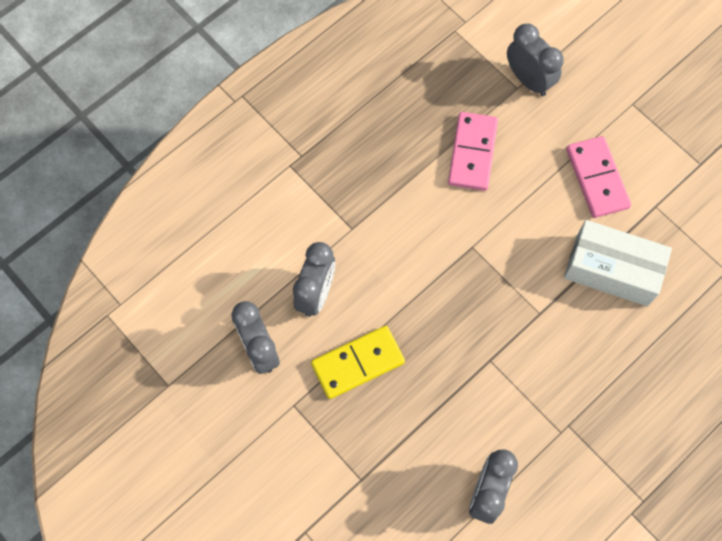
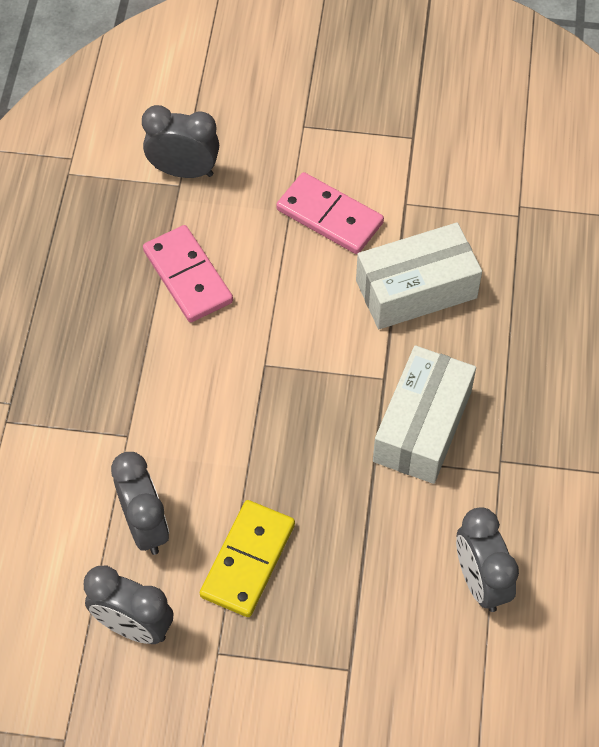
camera: 40 degrees left, 10 degrees down
(537, 363) = (422, 426): none -> white box

